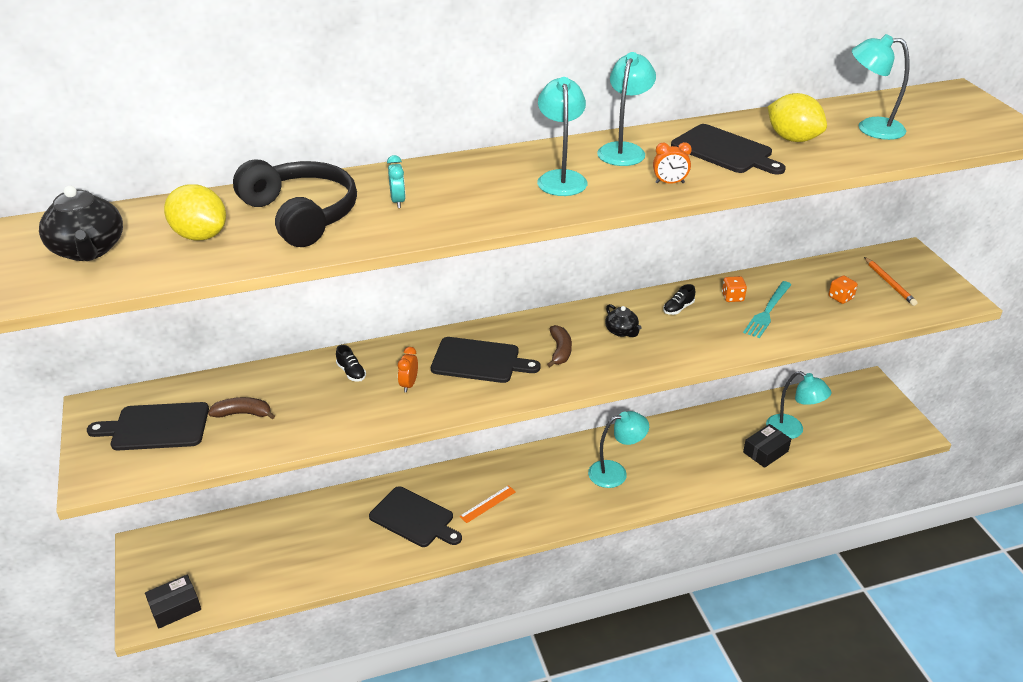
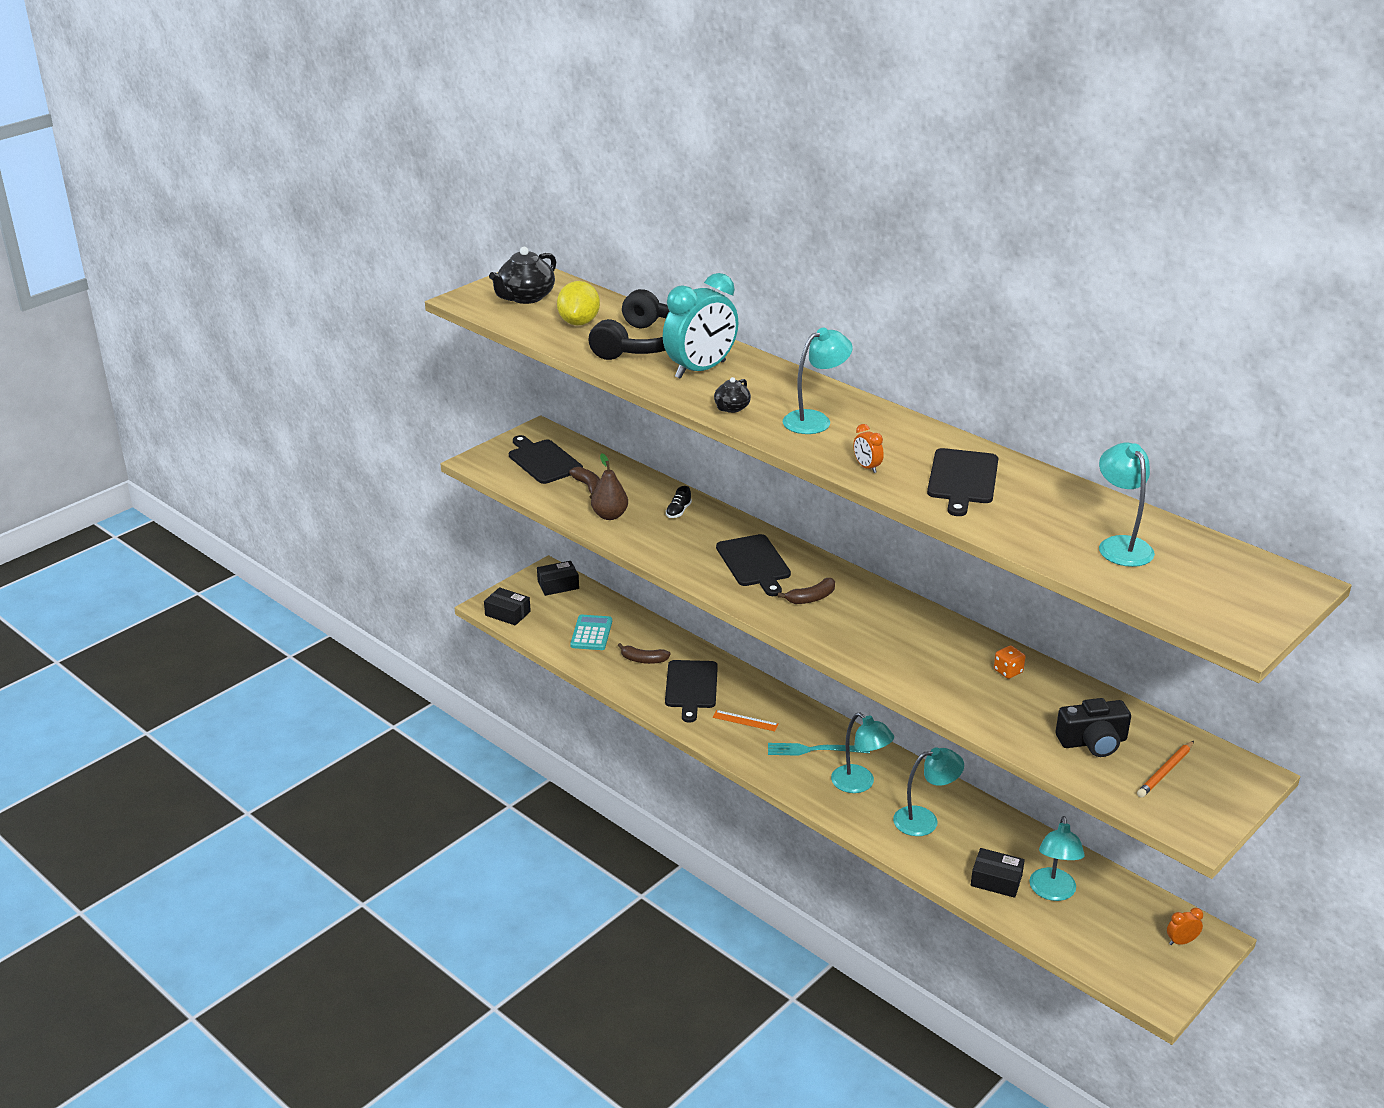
camera: 60 degrees right, 5 degrees down
(172, 546) = (558, 585): none -> black box
(273, 554) = (591, 633): none -> turquoise calculator
(310, 419) = (610, 515): none -> brown pear
(347, 534) = (643, 660): none -> brown banana
(398, 201) = (700, 370): turquoise clock -> turquoise clock, size x2.44
(409, 384) = (691, 542): orange clock -> orange clock (1181, 941)
(622, 331) = (876, 622): black teapot -> black teapot (731, 408)
(623, 150) = (900, 433): turquoise lamp -> turquoise lamp (925, 820)
(678, 308) = (950, 643): black shoe -> none
(768, 311) = (1009, 699): turquoise fork -> turquoise fork (814, 750)
(792, 139) = (1035, 508): yellow lemon -> none
(840, 298) = (1093, 742): orange dice -> black camera

